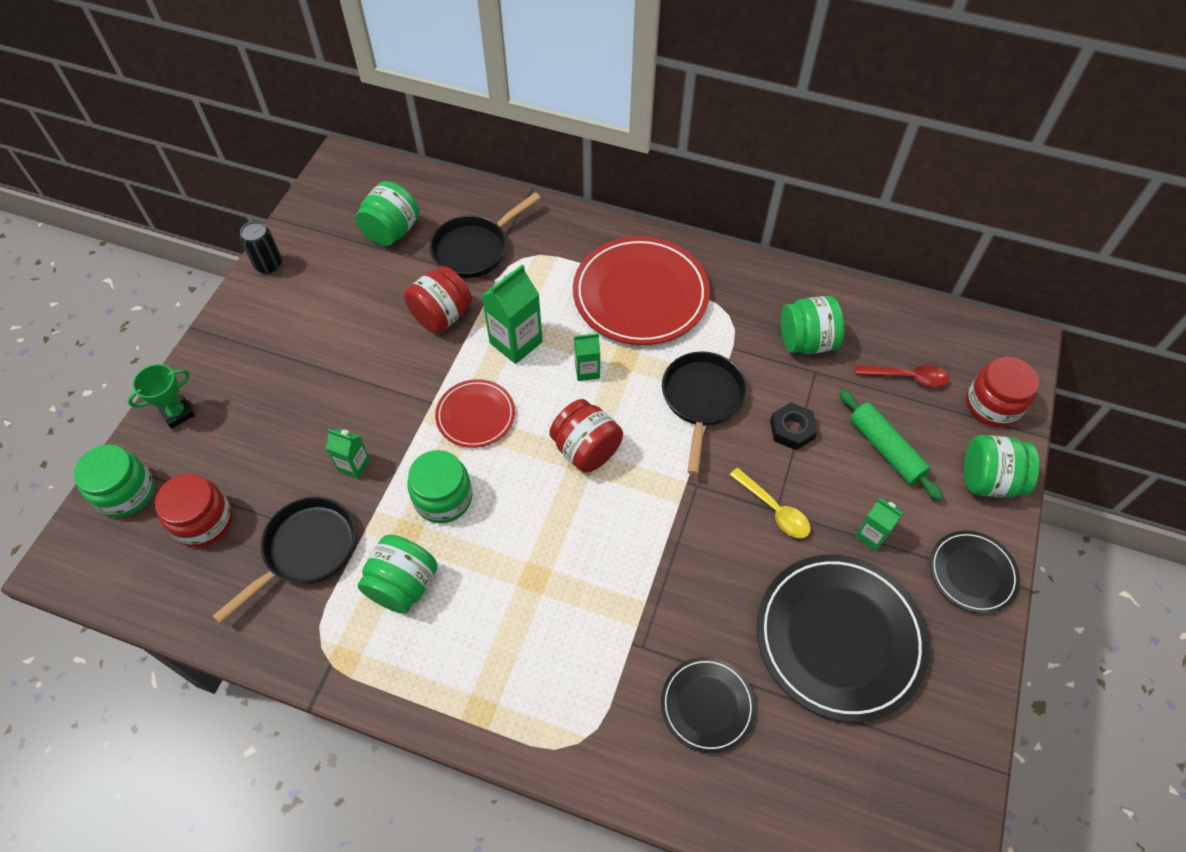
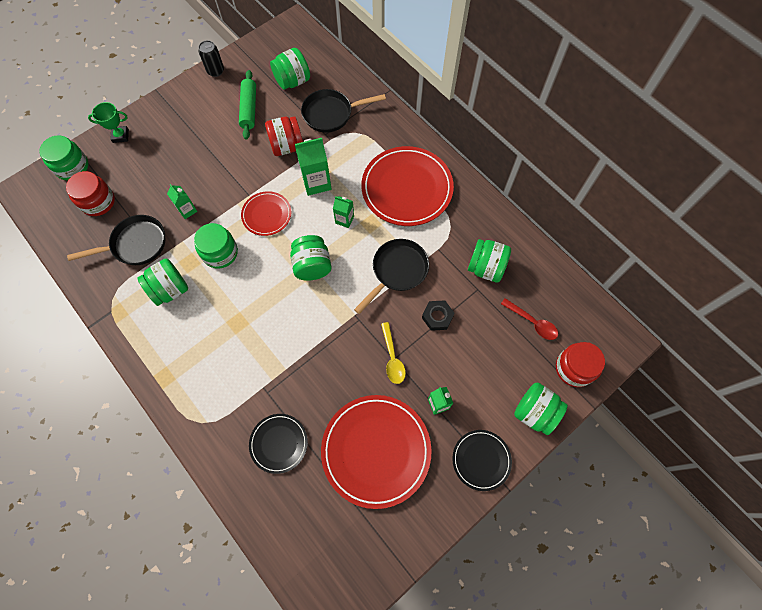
camera: 30 degrees right, 10 degrees up
(586, 450) = (312, 266): red jar -> green jar
(839, 638) = (376, 450): black plate -> red plate
(885, 449) = (485, 359): green rolling pin -> green rolling pin (249, 109)

